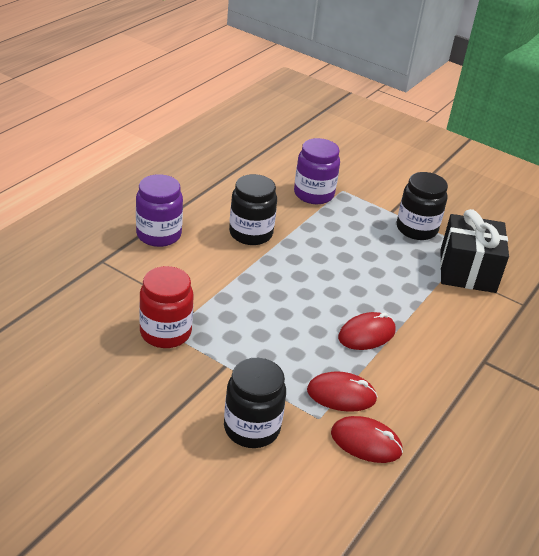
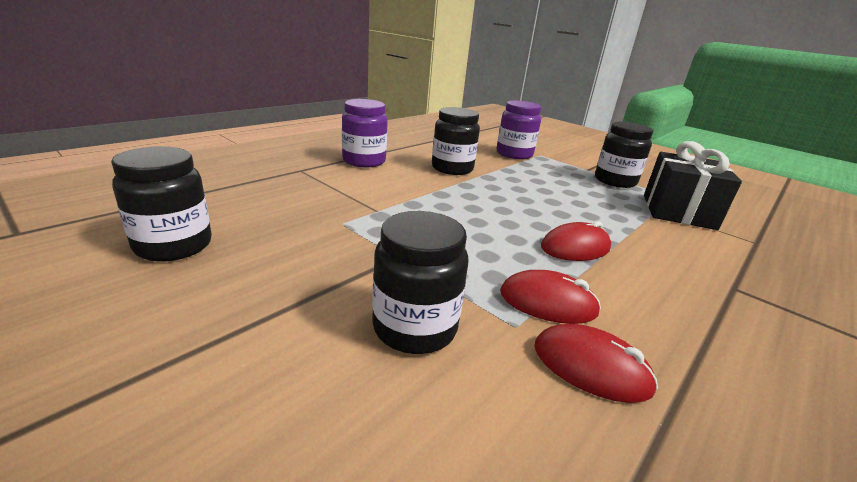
camera: 10 degrees right, 10 degrees down
(50, 378) = (174, 245): none -> black jar
(165, 332) = (338, 222): red jar -> none

